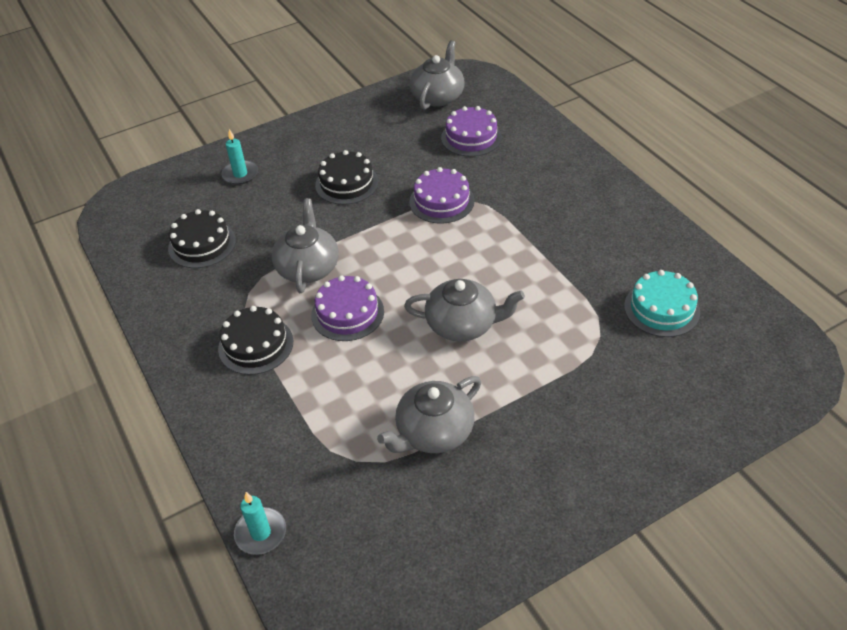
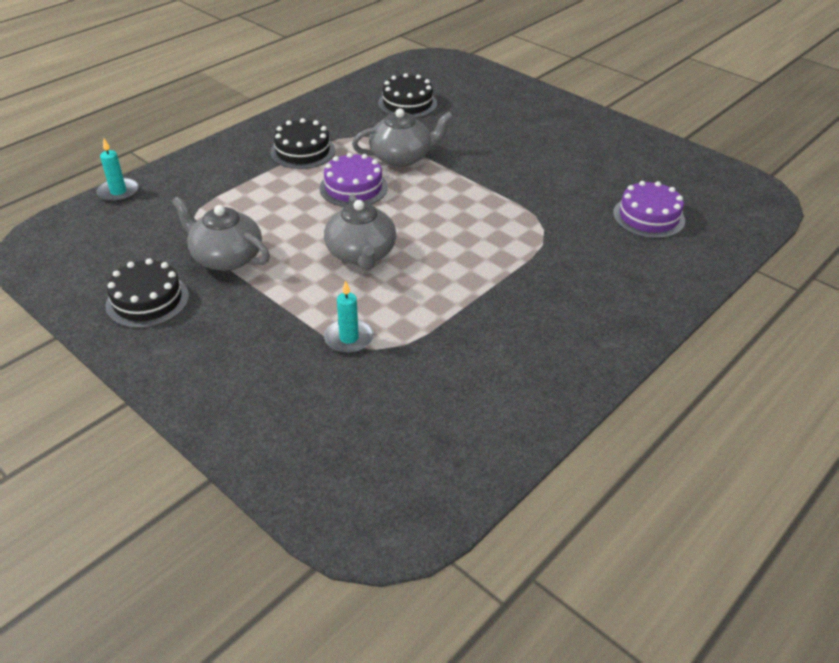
camera: 70 degrees right, 5 degrees down
(240, 174) = (504, 101): turquoise candle -> turquoise candle (349, 338)
(347, 183) = (525, 155): black cake -> black cake (147, 300)
(438, 96) = (704, 184): grey teapot -> none
(441, 201) = (531, 214): purple cake -> none
(661, 309) = (434, 394): turquoise cake -> none

